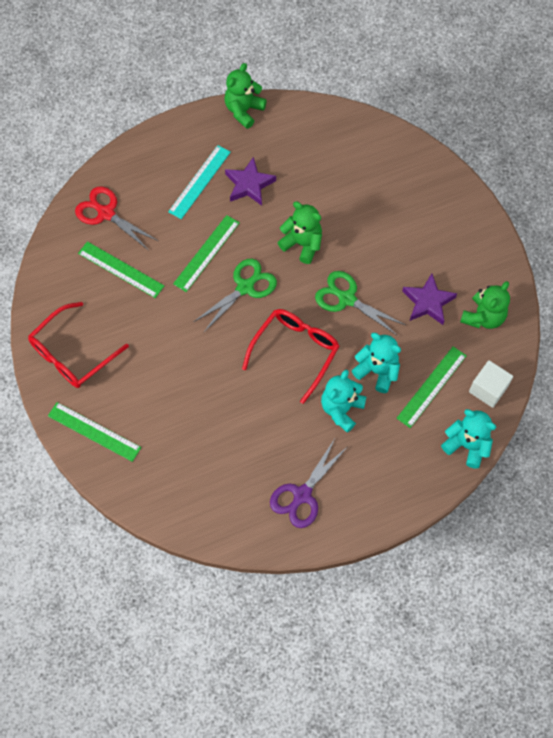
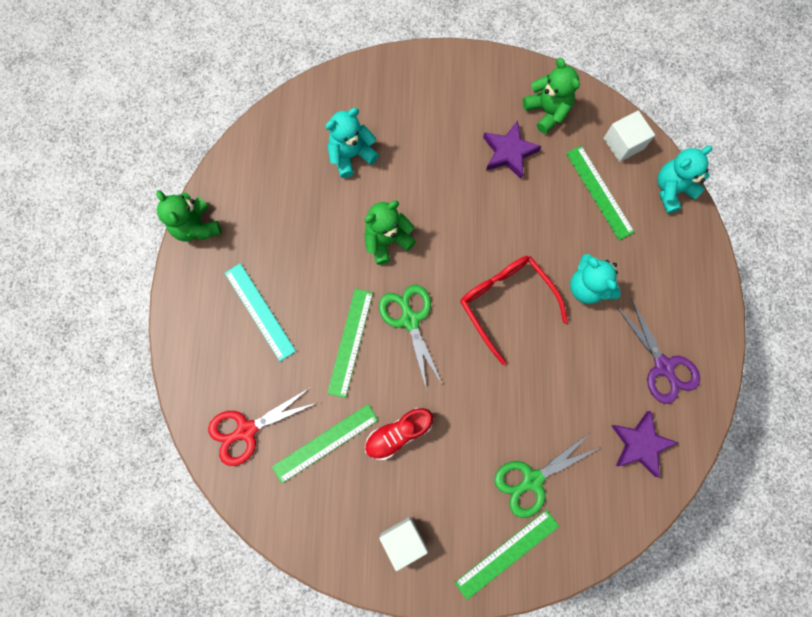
camera: 65 degrees left, 10 degrees up
(72, 353) = (403, 540): red glasses -> white cube
(151, 316) = (398, 434): none -> red shoe
(206, 253) = (350, 342): green ruler -> green ruler turned 45 degrees clockwise
(249, 184) = (290, 261): purple star -> purple star (640, 444)
(347, 299) = (470, 226): green scissors -> green scissors (532, 480)
(377, 371) = (561, 234): turquoise teddy bear -> turquoise teddy bear (351, 155)

